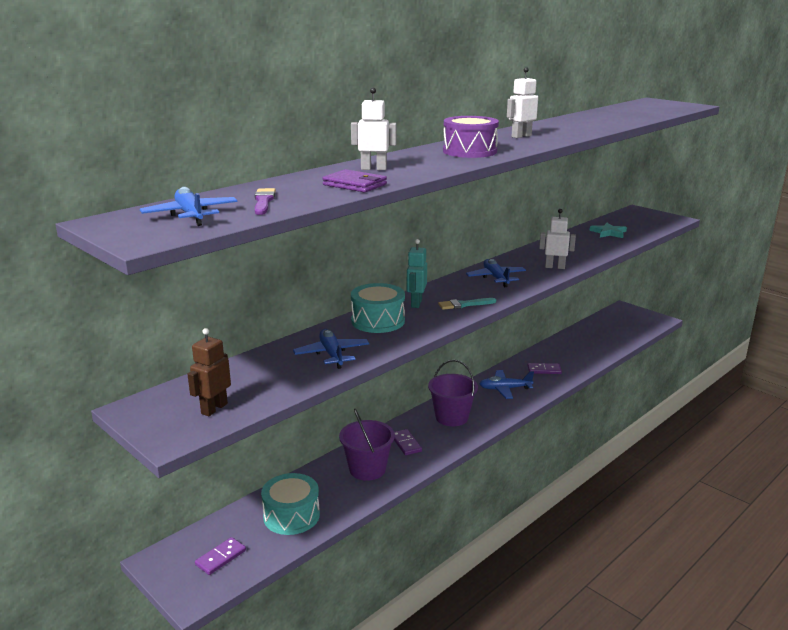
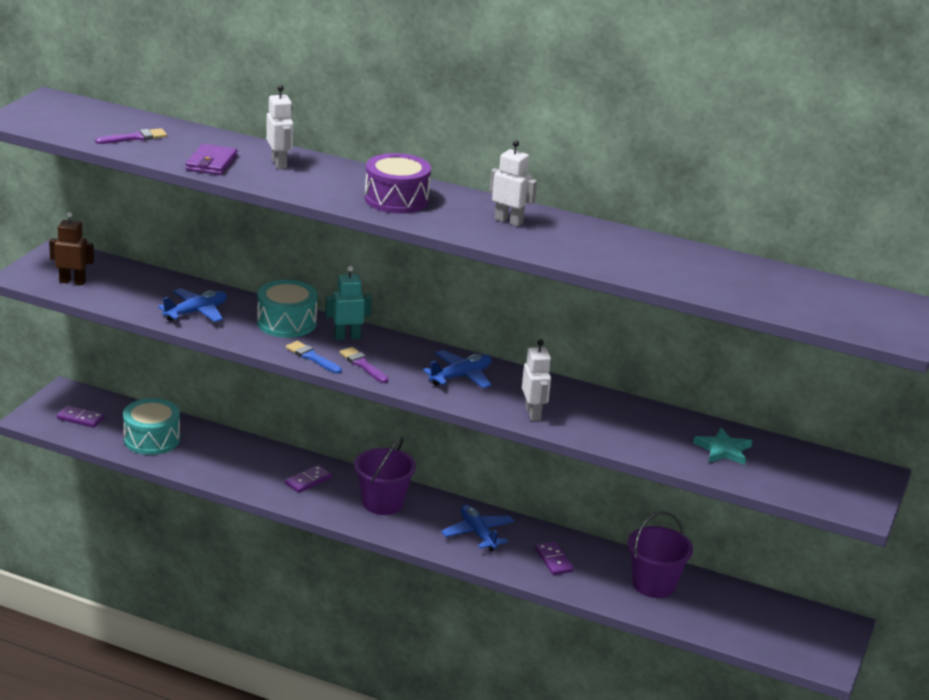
camera: 65 degrees right, 5 degrees up
(191, 215) = (81, 121): blue plane -> none
(367, 469) = (247, 466): purple bucket -> purple bucket (654, 584)
(443, 320) = (312, 357): none -> blue brush
(464, 304) = (363, 365): turquoise brush -> purple brush

